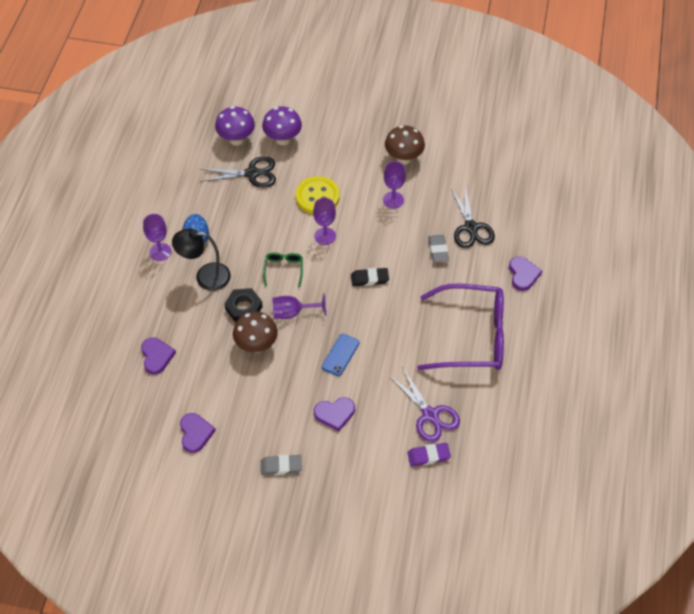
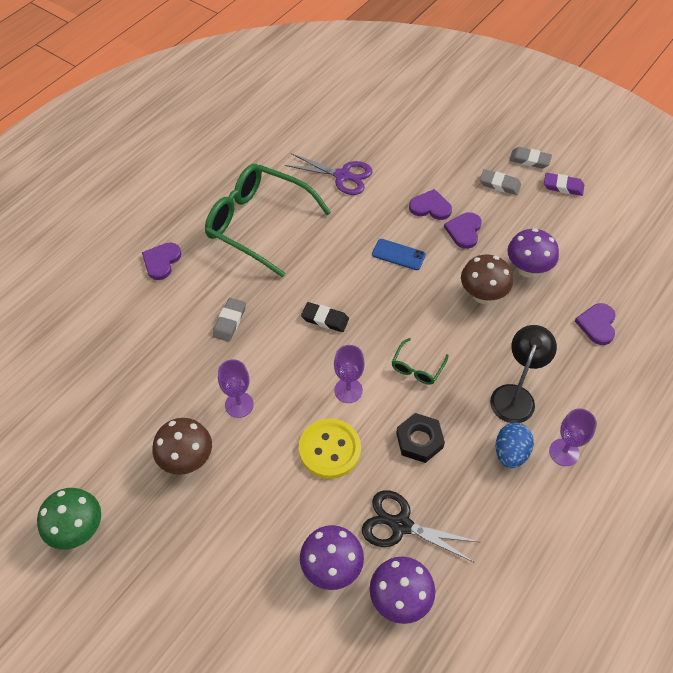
camera: 155 degrees left, 0 degrees up
(195, 433) = (573, 237): purple heart -> purple heart (464, 231)
(205, 277) = (515, 395): black lamp -> black lamp turned 90 degrees counterclockwise
(227, 384) = (527, 269): none -> purple mushroom
(244, 308) = (482, 340): black nut -> black nut (419, 440)
(262, 510) = (529, 160): none -> grey eraser
(293, 313) = (428, 314): purple goblet -> none
(340, 355) = (398, 255): blue phone -> blue phone turned 60 degrees clockwise
(428, 456) = (363, 148): purple eraser -> purple eraser (563, 186)
(430, 415) = (342, 176): purple scissors -> purple scissors turned 120 degrees clockwise
(439, 104) = (78, 530): none -> green mushroom
(471, 228) = (175, 332): black scissors -> none
(472, 336) = (258, 224): purple glasses -> green glasses

